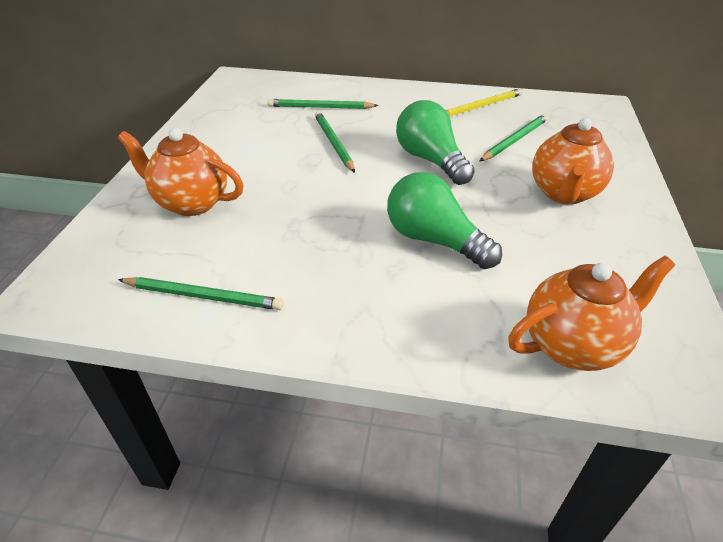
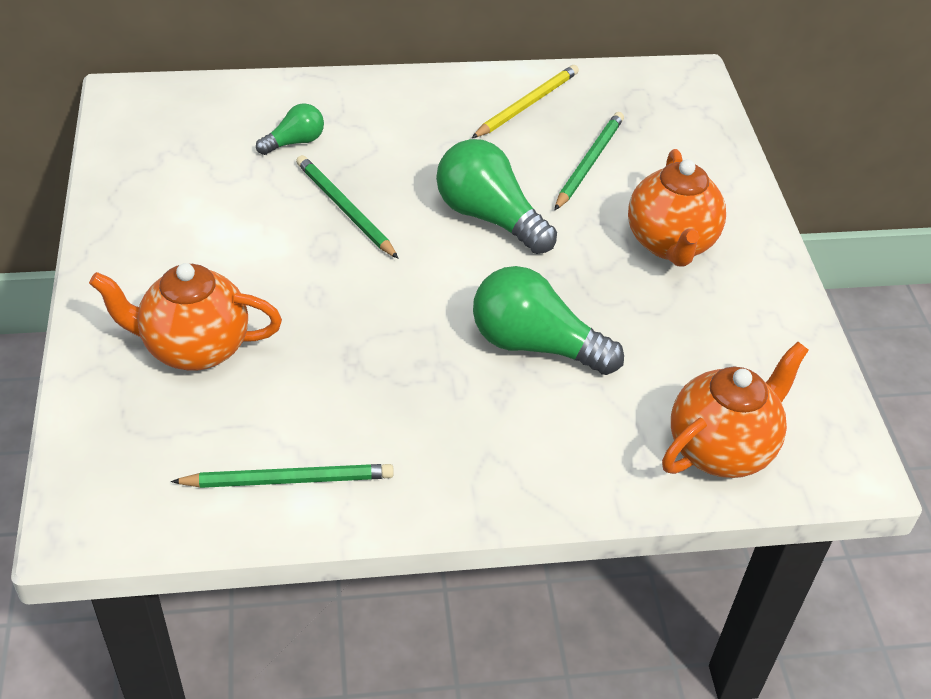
camera: 20 degrees left, 5 degrees up
(320, 107) = (294, 142): green pencil -> green light bulb

